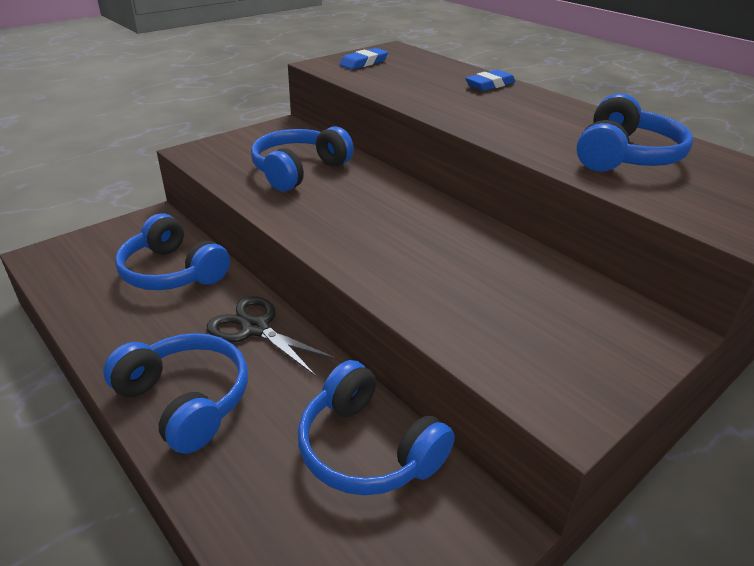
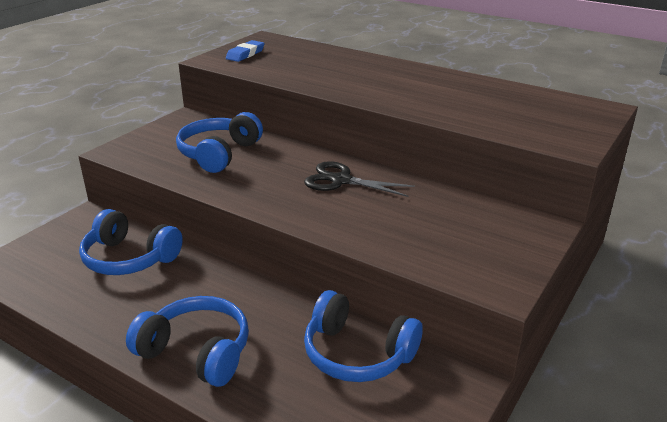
camera: 15 degrees left, 5 degrees down
(255, 329) = (227, 289): black scissors -> black scissors (341, 180)
(490, 84) = (359, 61): blue eraser -> none
(624, 156) = (484, 105): blue headphones -> none

